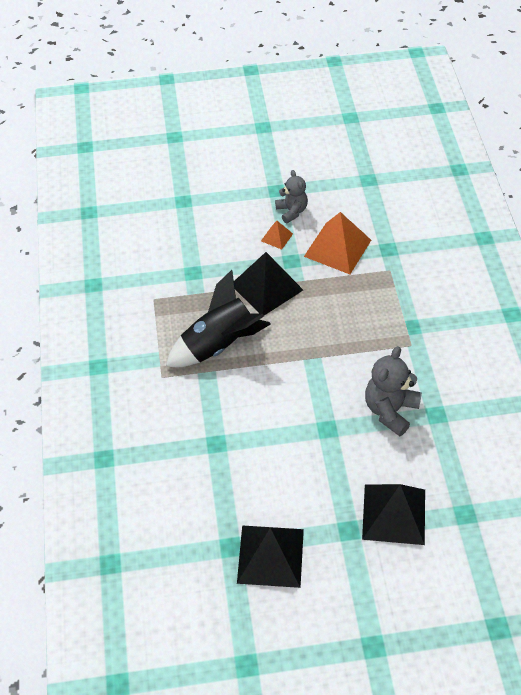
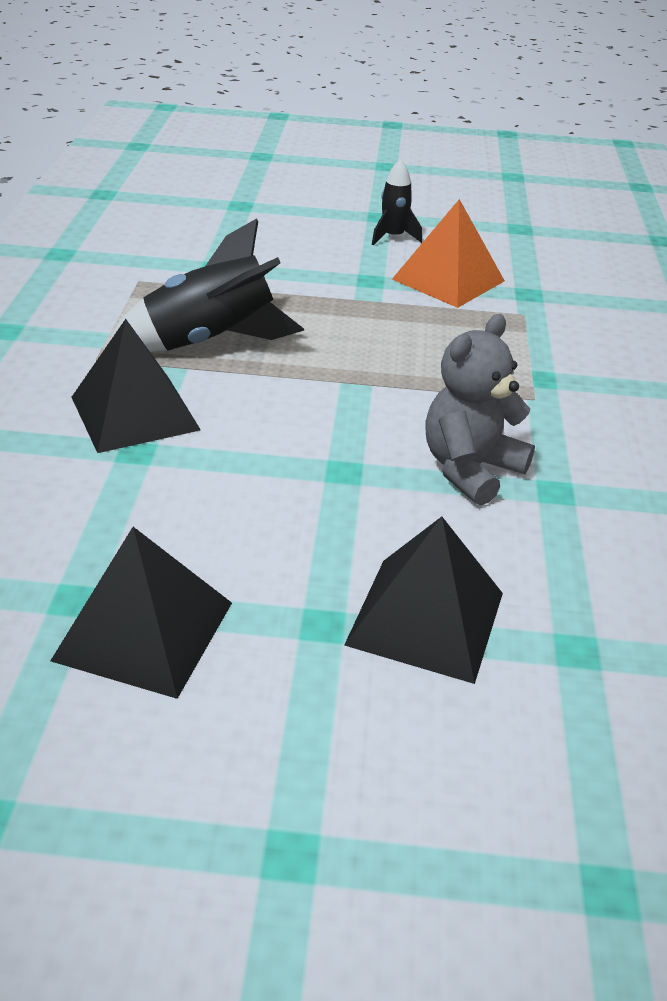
camera: 10 degrees right, 15 degrees down
(266, 287) = (319, 298): black pyramid -> black pyramid (135, 413)
(277, 237) = (359, 255): orange pyramid -> none
(292, 211) = (393, 237): grey teddy bear -> black rocket

